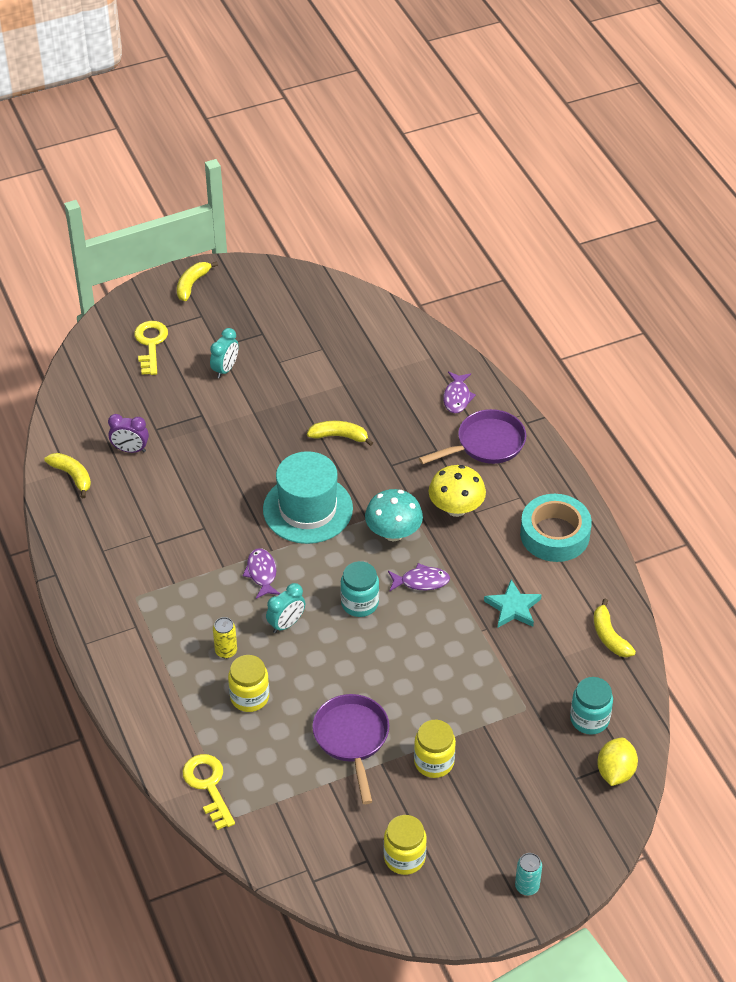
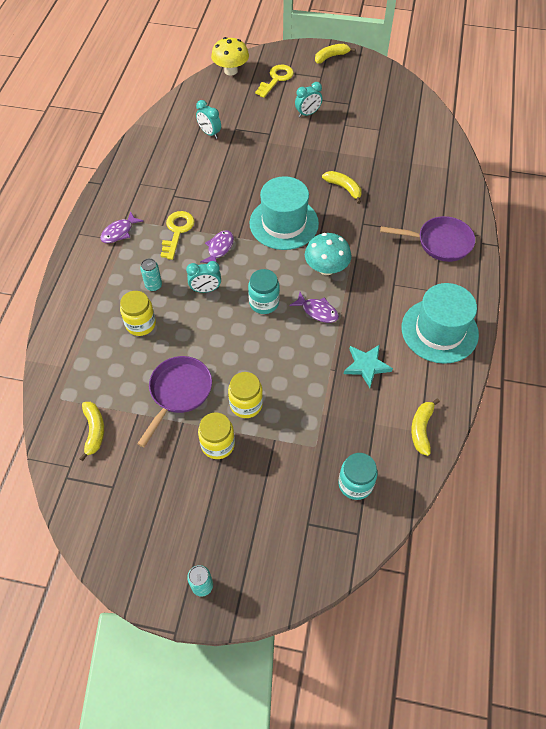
camera: 35 degrees right, 10 degrees up
(72, 476) = (163, 132): yellow banana -> yellow banana (94, 431)
(130, 450) = (209, 133): purple clock -> turquoise clock
(208, 786) = (63, 367): yellow key -> yellow key (177, 231)
(226, 651) = (153, 285): yellow can -> turquoise can
(404, 857) = (138, 502): yellow jar -> yellow jar (246, 404)
(456, 508) = (383, 275): yellow mushroom -> yellow mushroom (231, 71)
(457, 397) = (444, 202): purple fish -> purple fish (119, 232)
(554, 534) = (439, 331): turquoise tape -> turquoise hat
(615, 772) = (342, 539): yellow lemon -> none

